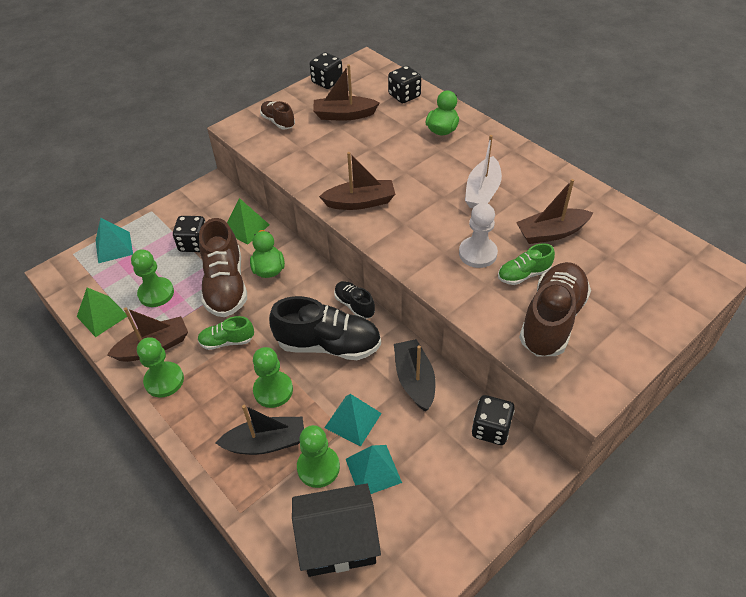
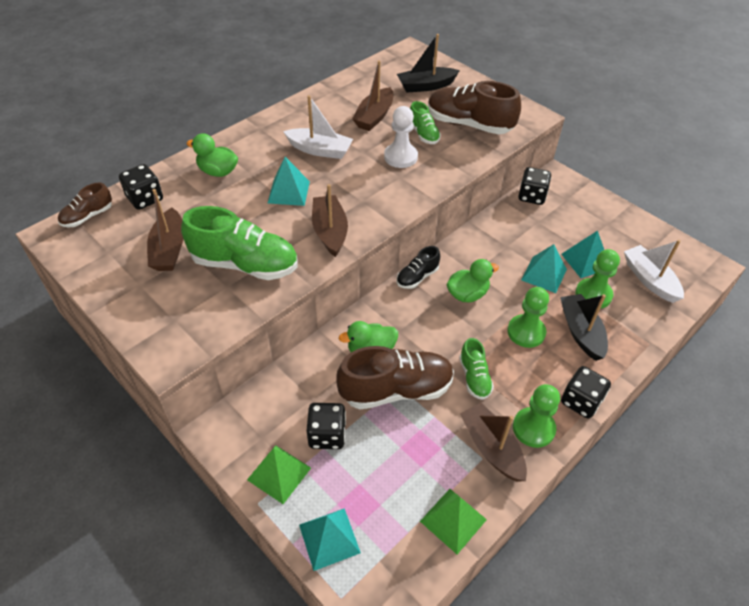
camera: 95 degrees left, 0 degrees up
(156, 293) = (412, 463): green pawn -> none
(246, 228) = (301, 381): green pyramid -> green pyramid (279, 473)
(278, 122) = (167, 313): brown shoe -> brown shoe (88, 216)
(323, 155) = (245, 264): none -> green shoe
(327, 82) = (89, 268): black dice -> black dice (581, 401)
(328, 345) = (467, 294): black shoe -> green duck
(338, 542) = (649, 280): black house -> white boat
(414, 380) = (496, 236): black boat -> black boat (426, 86)
(415, 174) = (288, 192): none -> turquoise pyramid
(551, 233) = (374, 116): brown boat -> brown boat turned 45 degrees clockwise

